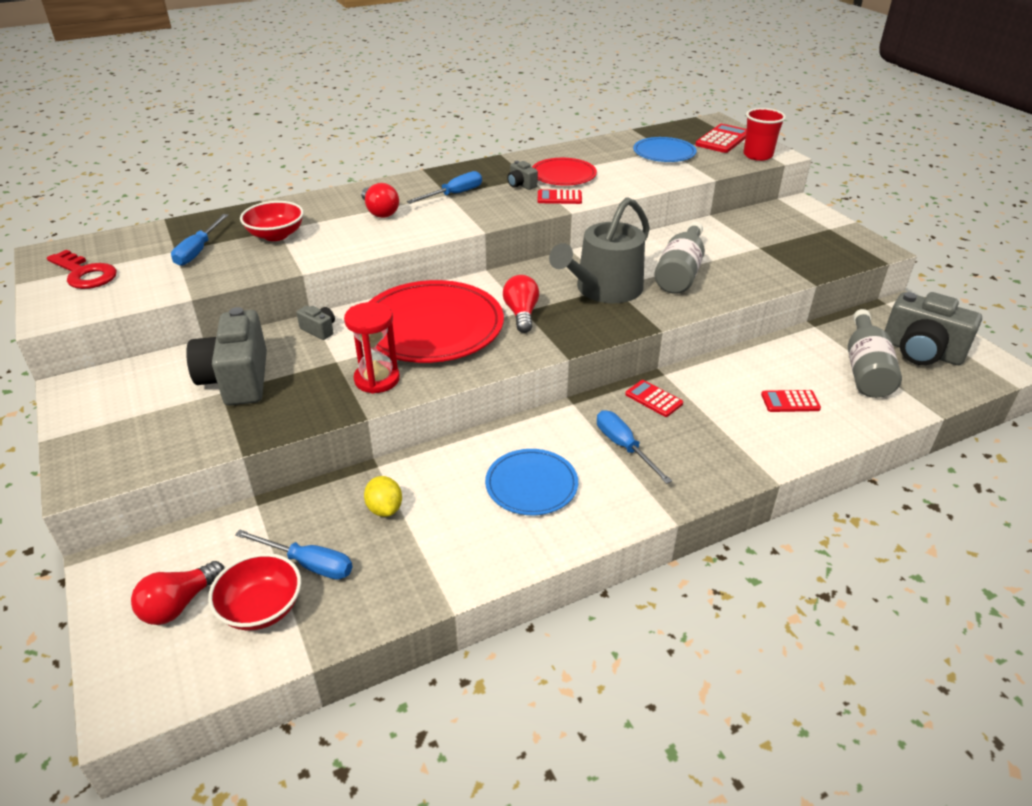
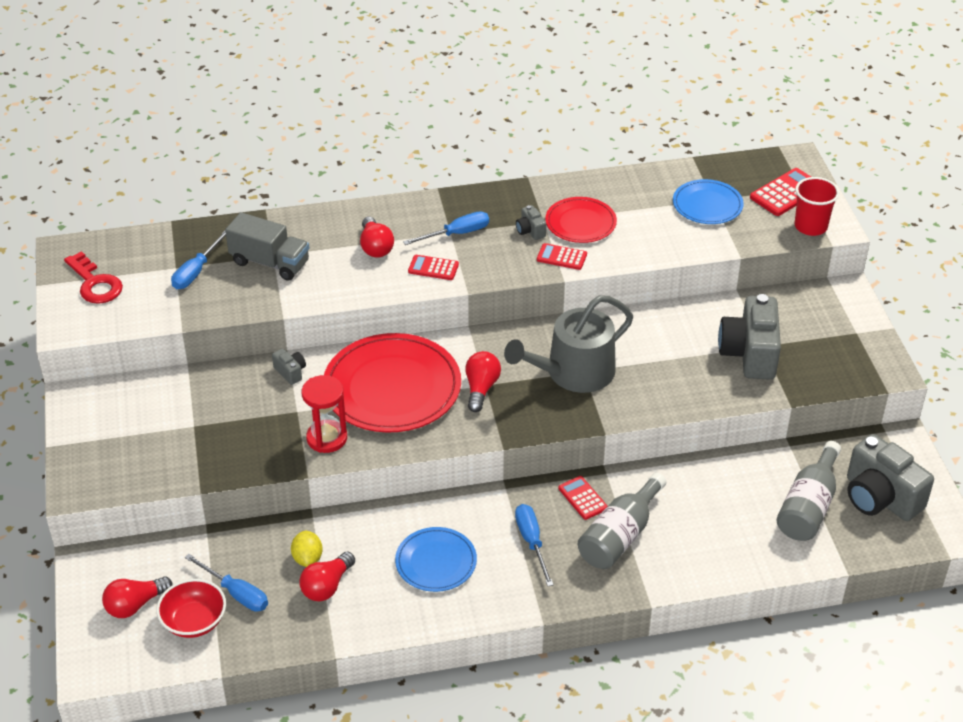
camera: 15 degrees right, 5 degrees up
(237, 380) = (209, 415): grey camera -> grey camera (749, 354)
(276, 235) = (270, 263): red bowl -> grey truck
(417, 534) = (327, 586): none -> red light bulb
(680, 272) = (660, 365): grey bottle -> grey bottle (620, 536)
(790, 402) = (711, 527): red calculator -> red calculator (433, 268)

